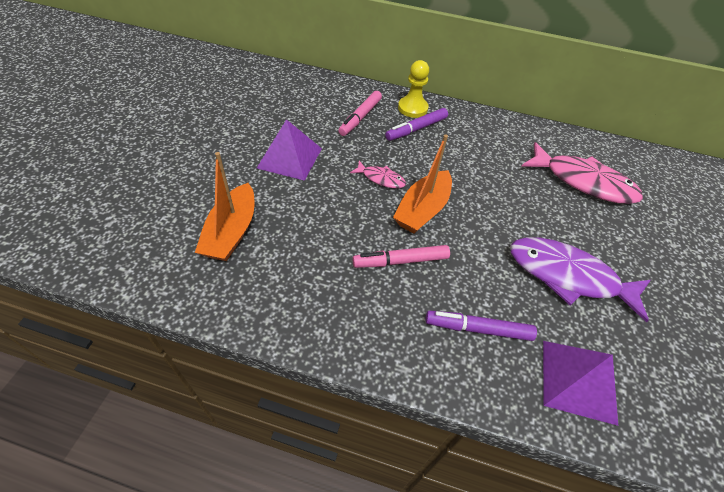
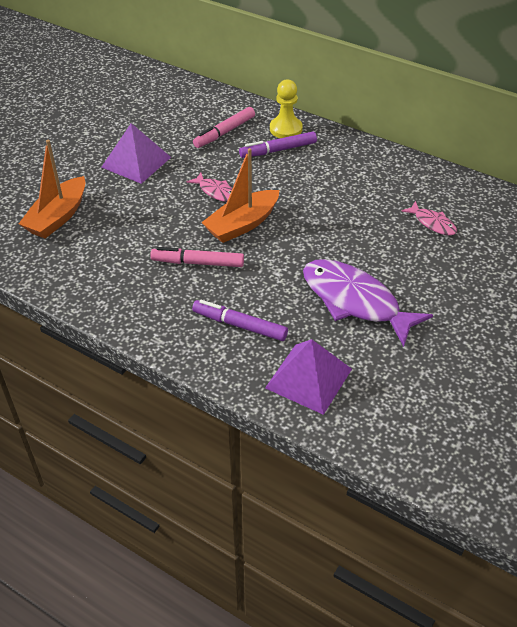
camera: 20 degrees right, 5 degrees down
(583, 182) = (432, 223): pink fish -> pink fish, size x0.48

